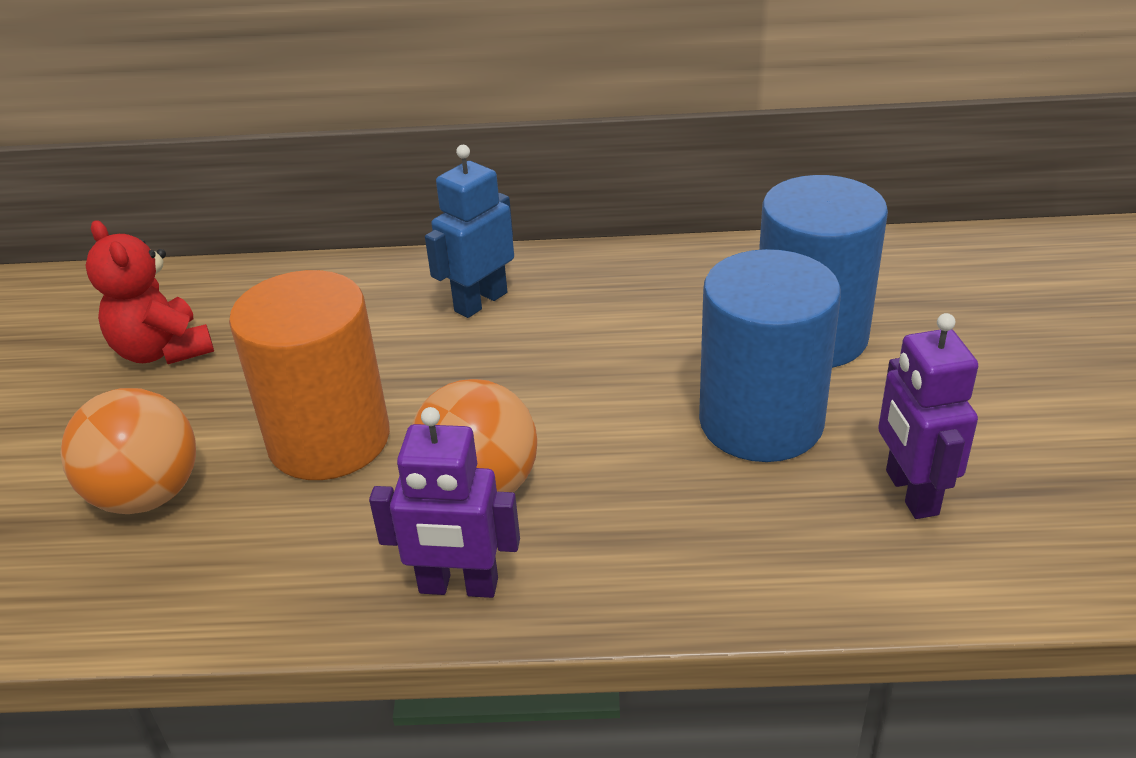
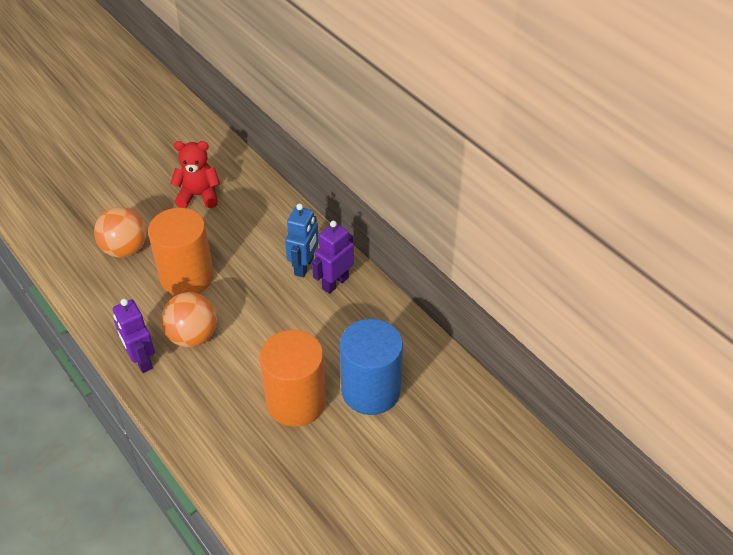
camera: 50 degrees right, 10 degrees up
(163, 351) = (199, 195): red teddy bear -> red teddy bear turned 75 degrees clockwise
(480, 302) = (304, 266): blue robot -> blue robot turned 105 degrees clockwise
(761, 421) = (296, 402): blue cylinder -> orange cylinder
(910, 493) = (287, 472): purple robot -> purple robot (335, 283)

